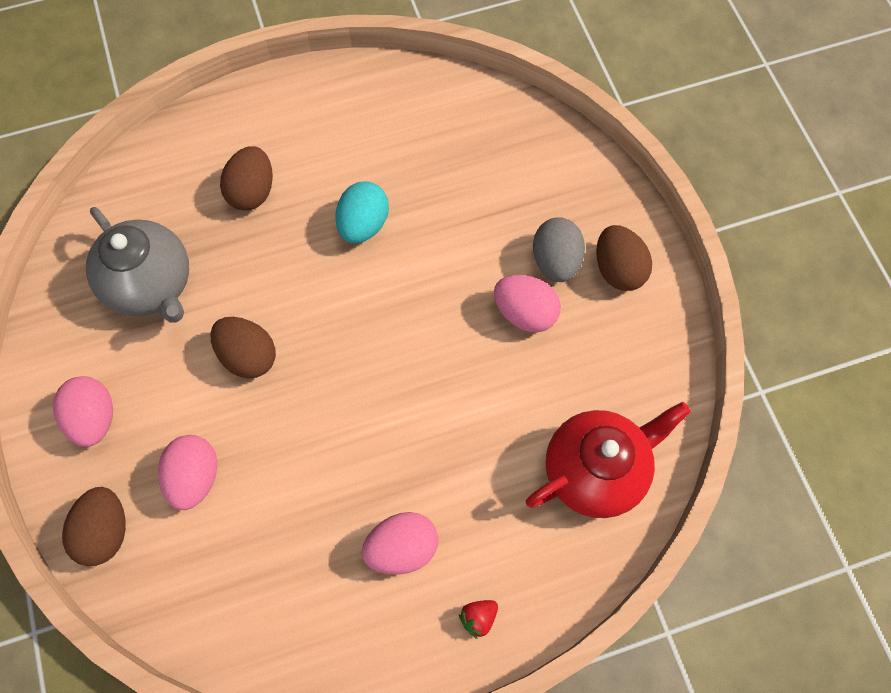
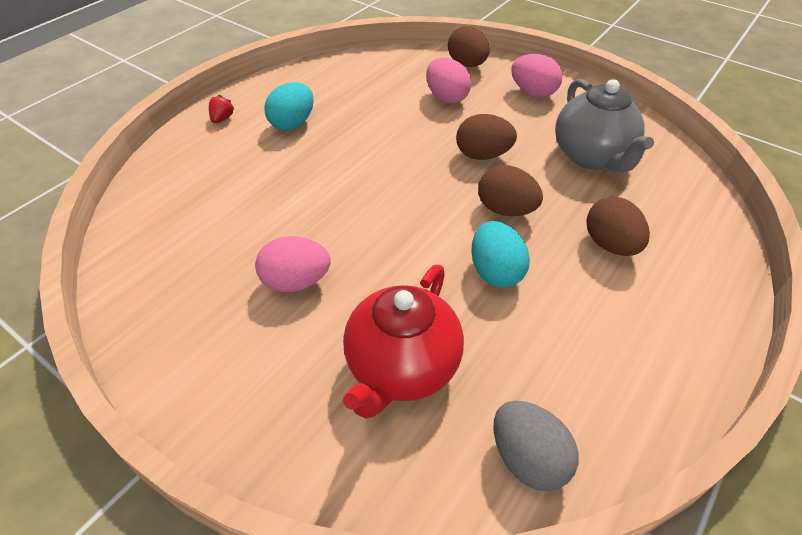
camera: 145 degrees right, 20 degrees down
(152, 285) = (592, 156): grey teapot -> grey teapot turned 120 degrees counterclockwise
(402, 548) = (292, 123): pink egg -> turquoise egg
(555, 261) = (293, 340): grey egg -> grey egg (528, 458)
(596, 470) = (174, 212): red teapot -> red teapot (401, 368)
(618, 270) = (221, 368): brown egg -> brown egg (506, 210)

